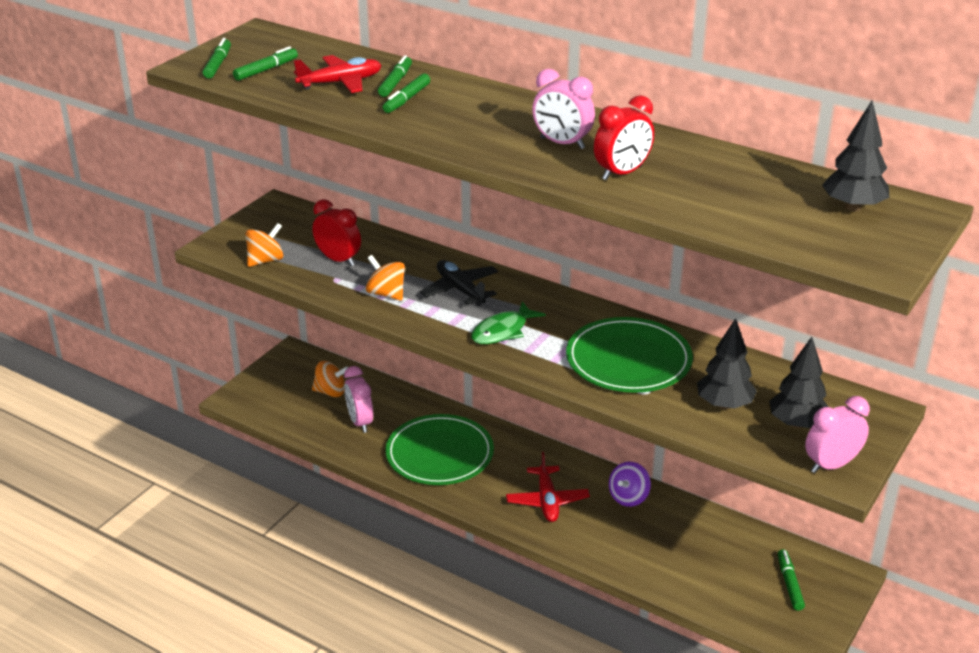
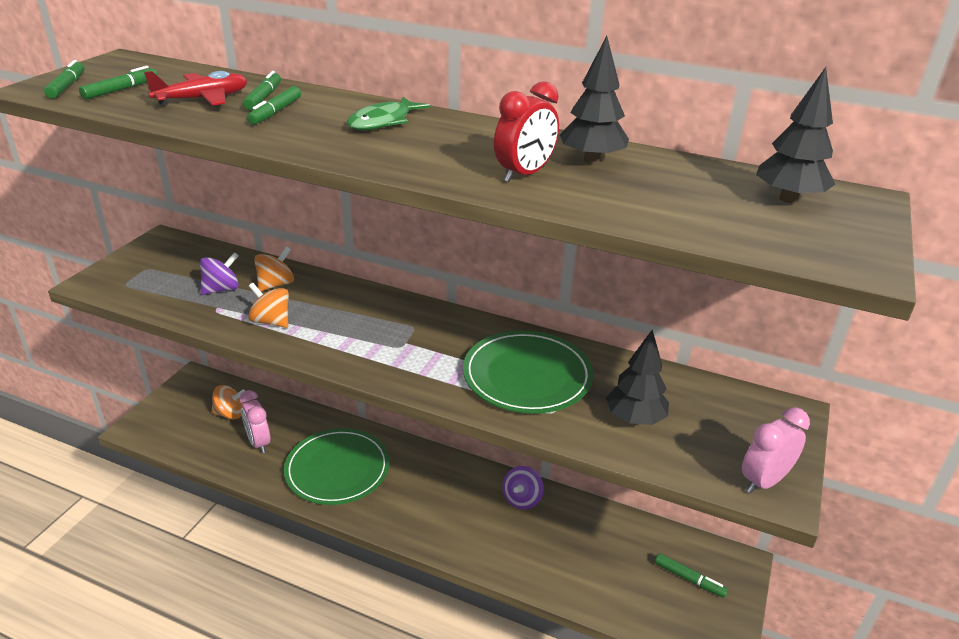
camera: 10 degrees left, 0 degrees up
(265, 260) = (145, 294): orange spinning top -> orange spinning top (276, 284)
(338, 260) = (222, 289): red clock -> purple spinning top
(460, 290) = (347, 312): black plane -> none
(503, 331) = (394, 353): green fish -> green fish (383, 122)
(547, 501) = (445, 510): red plane -> none
(562, 143) = (451, 148): pink clock -> none
(789, 584) = (689, 579): green marker -> green marker turned 135 degrees clockwise
(797, 424) = (713, 434): black tree -> black tree (591, 160)

